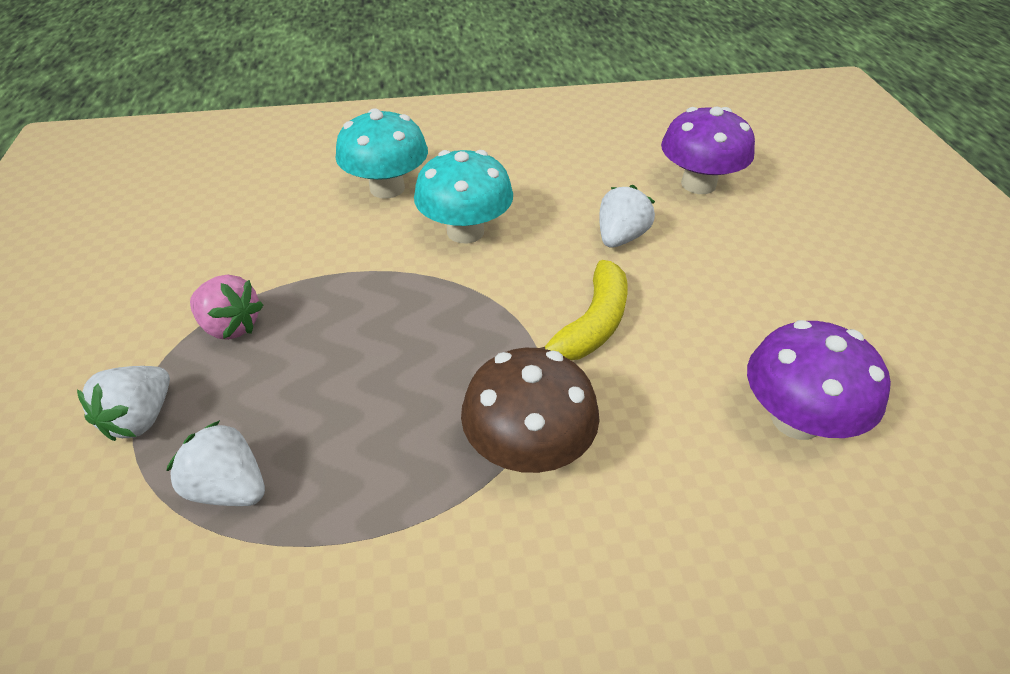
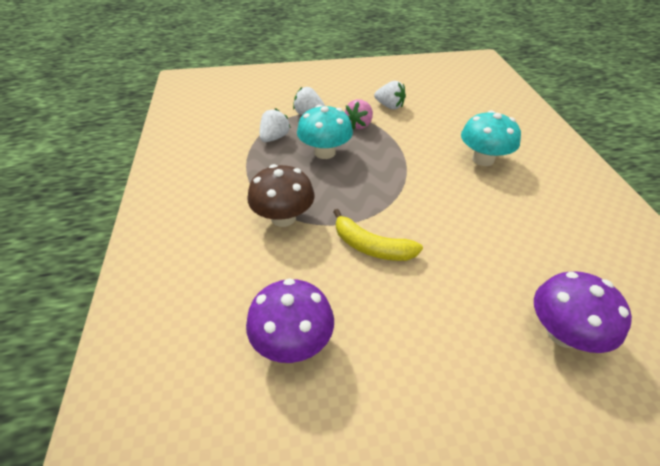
camera: 90 degrees right, 0 degrees up
(465, 231) = (449, 192): turquoise mushroom -> turquoise mushroom (325, 152)
(620, 237) = (465, 269): white strawberry -> white strawberry (389, 106)

